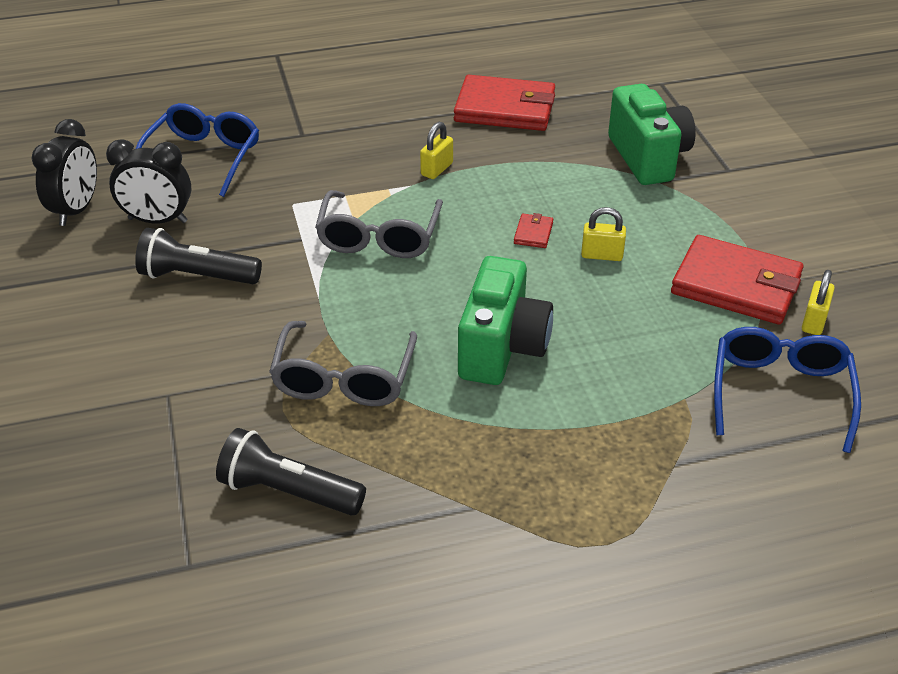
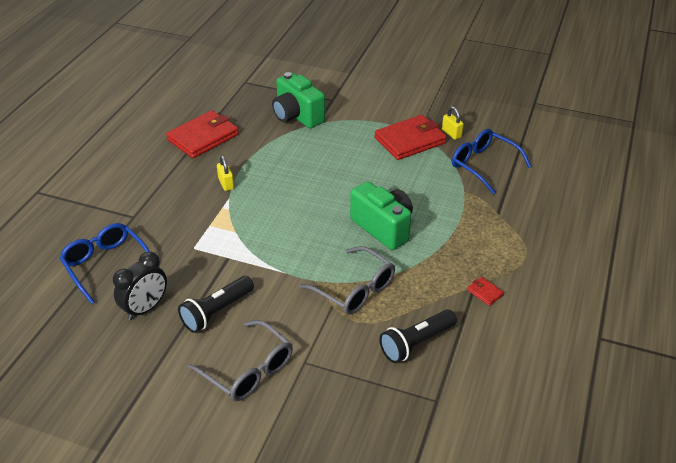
camera: 55 degrees left, 0 degrees up
(76, 210) = (92, 341): black clock -> none
(379, 237) = (259, 229): grey glasses -> grey glasses (249, 370)
(533, 233) = (313, 178): red wallet -> red wallet (485, 292)
(602, 255) = (351, 166): yellow padlock -> none
(648, 157) = (297, 116): green camera -> green camera turned 150 degrees counterclockwise

